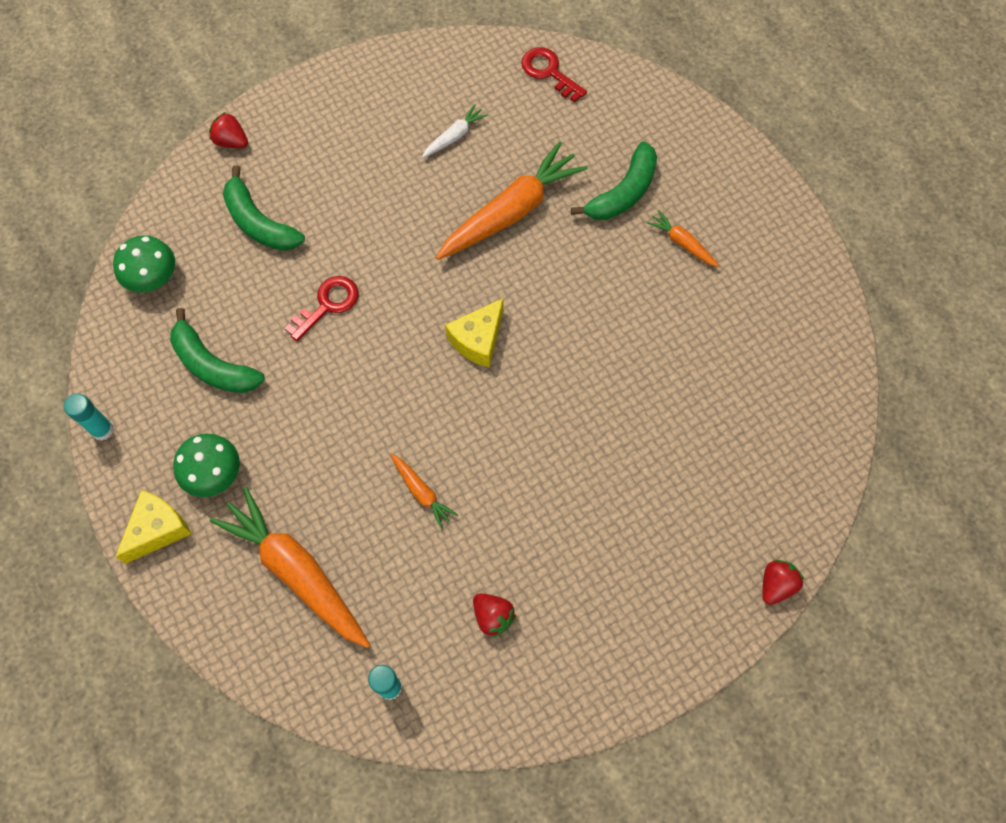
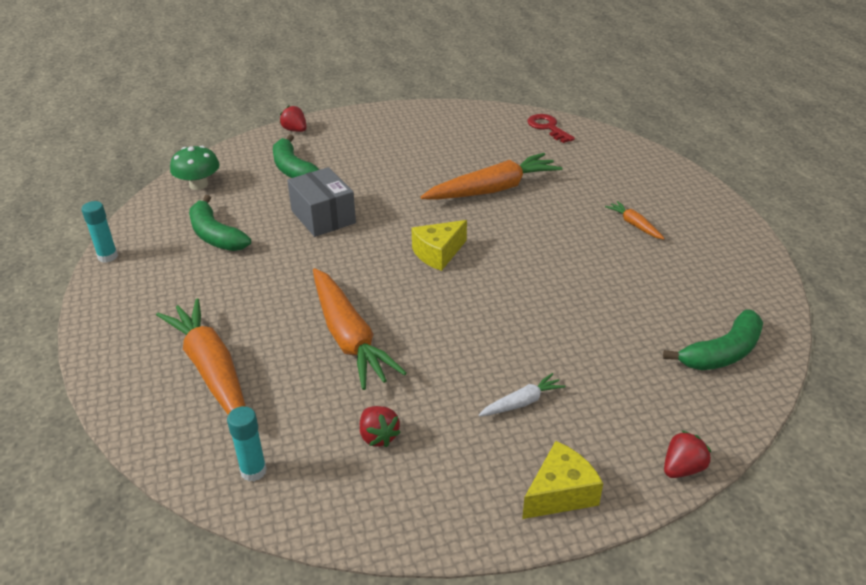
camera: 15 degrees right, 30 degrees down
(158, 529) = (112, 321): yellow cheese -> yellow cheese (560, 493)
(214, 474) = (178, 296): green mushroom -> none
(327, 305) = (323, 217): red key -> grey box
(422, 492) = (349, 337): orange carrot -> orange carrot, size x2.15
(454, 136) = (462, 148): white carrot -> white carrot (522, 402)
(623, 193) = (590, 192): green banana -> green banana (722, 353)

